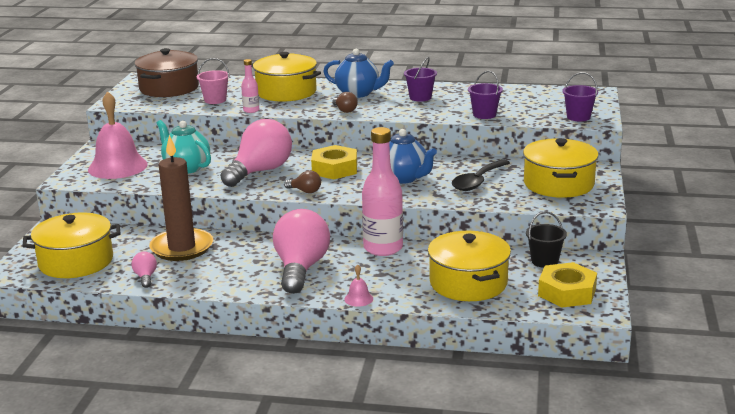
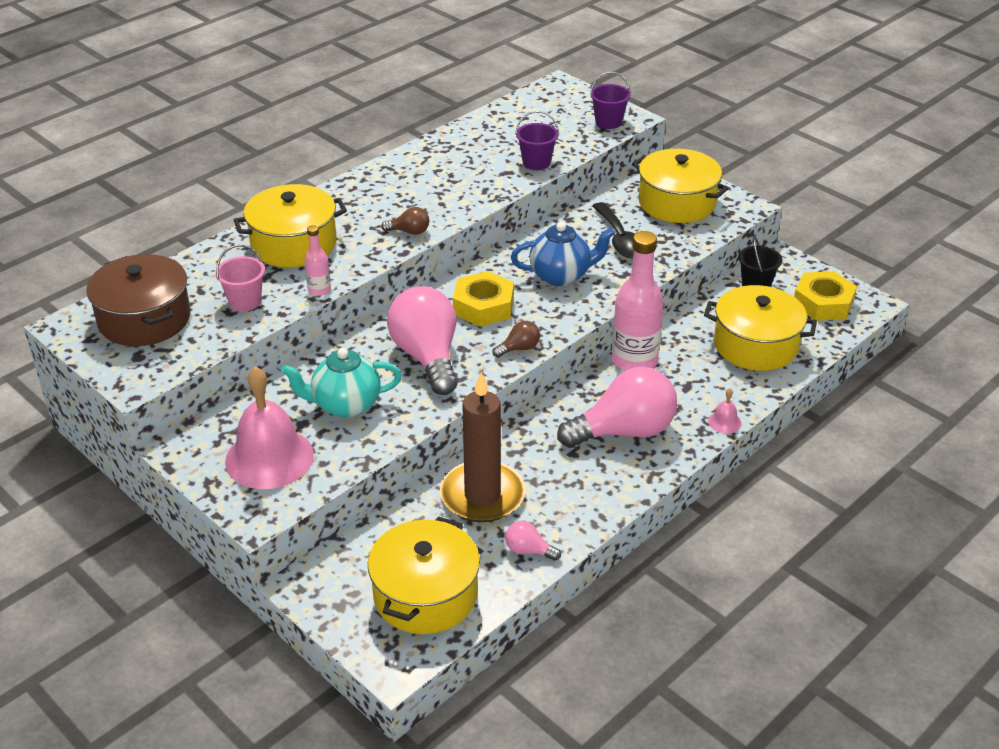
camera: 55 degrees left, 15 degrees up
(301, 269) = (624, 431): pink light bulb -> pink light bulb turned 120 degrees clockwise
(358, 93) = (370, 203): blue teapot -> none
(420, 97) = (437, 174): purple bucket -> none

